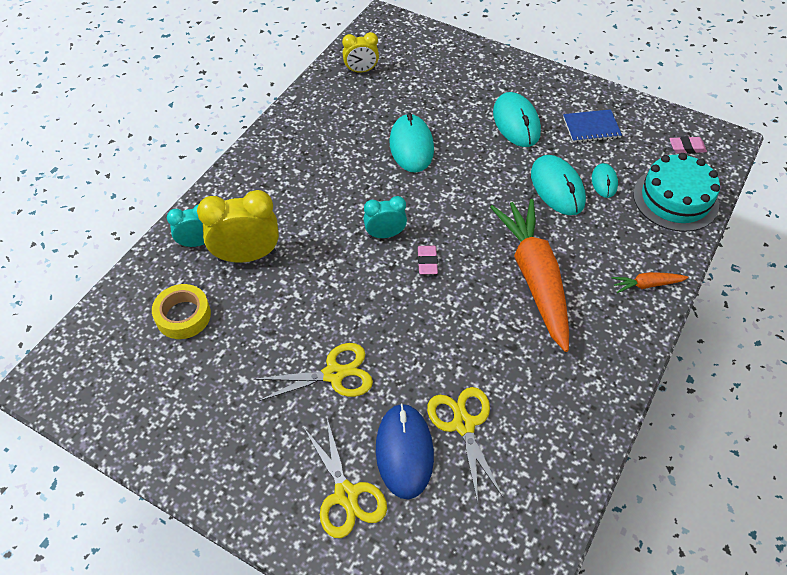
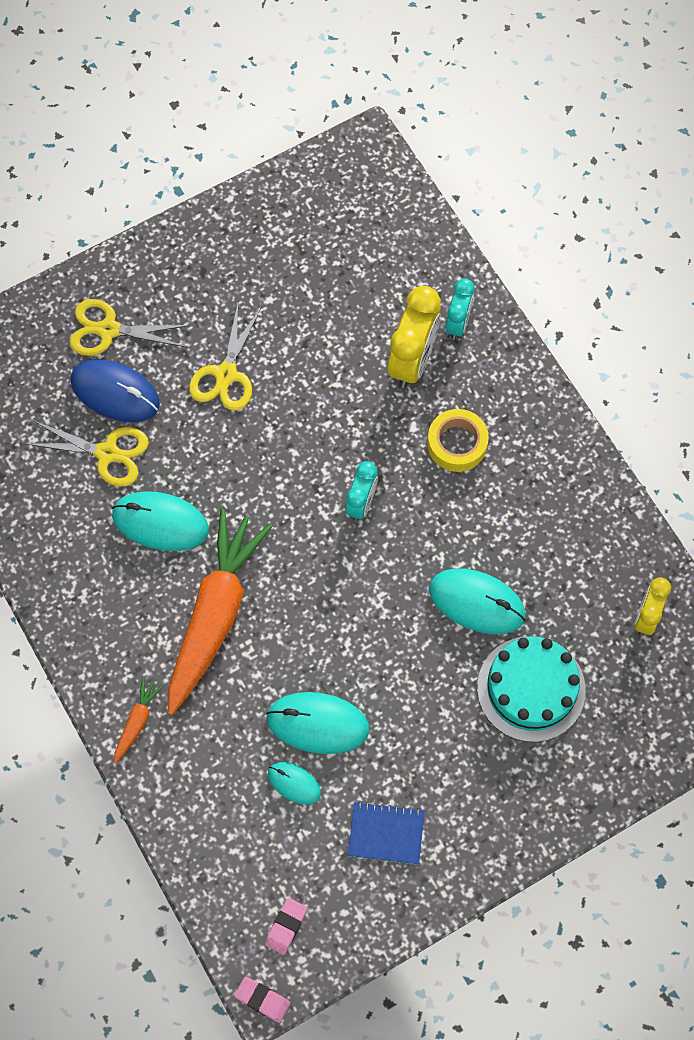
camera: 120 degrees right, 15 degrees up
(183, 316) = (371, 278): yellow tape -> yellow tape (457, 444)
(427, 262) = (300, 524): pink eraser -> pink eraser (262, 999)
(516, 122) = (447, 748): turquoise mouse -> turquoise mouse (160, 522)
(535, 278) = (214, 615): orange carrot -> orange carrot turned 90 degrees counterclockwise
(591, 127) = (386, 834): blue notebook -> blue notebook turned 75 degrees clockwise
(675, 199) = (221, 845): turquoise cake -> turquoise cake (531, 689)

